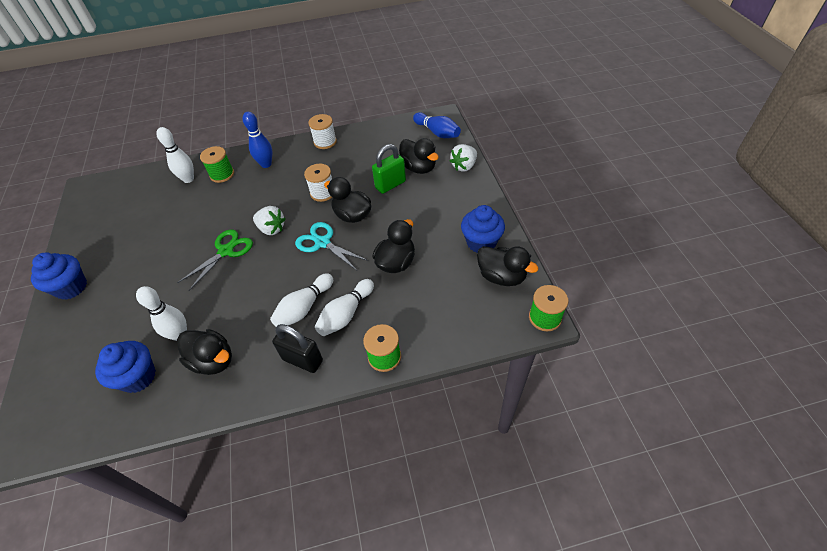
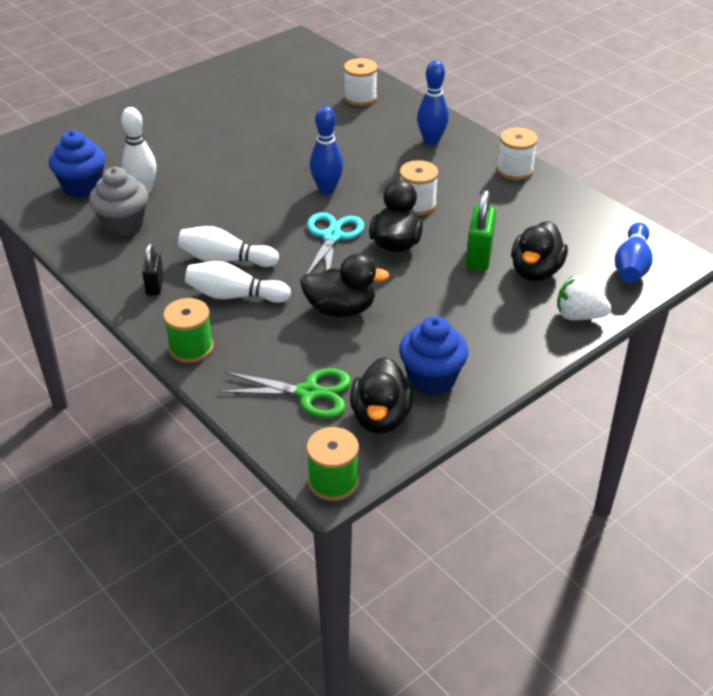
camera: 60 degrees right, 10 degrees down
(71, 287) = (162, 99): blue cupcake -> none
(188, 179) = (360, 98): white bowling pin -> white spool
(213, 361) = (123, 225): black duck -> grey cupcake
(222, 174) = (386, 117): green spool -> none
(226, 251) = (271, 171): green scissors -> green scissors (308, 393)
(271, 229) = (327, 189): white strawberry -> blue bowling pin
(302, 360) = (155, 286): black padlock -> black padlock, size x0.64
(390, 185) = (479, 257): green padlock -> green padlock turned 75 degrees clockwise

